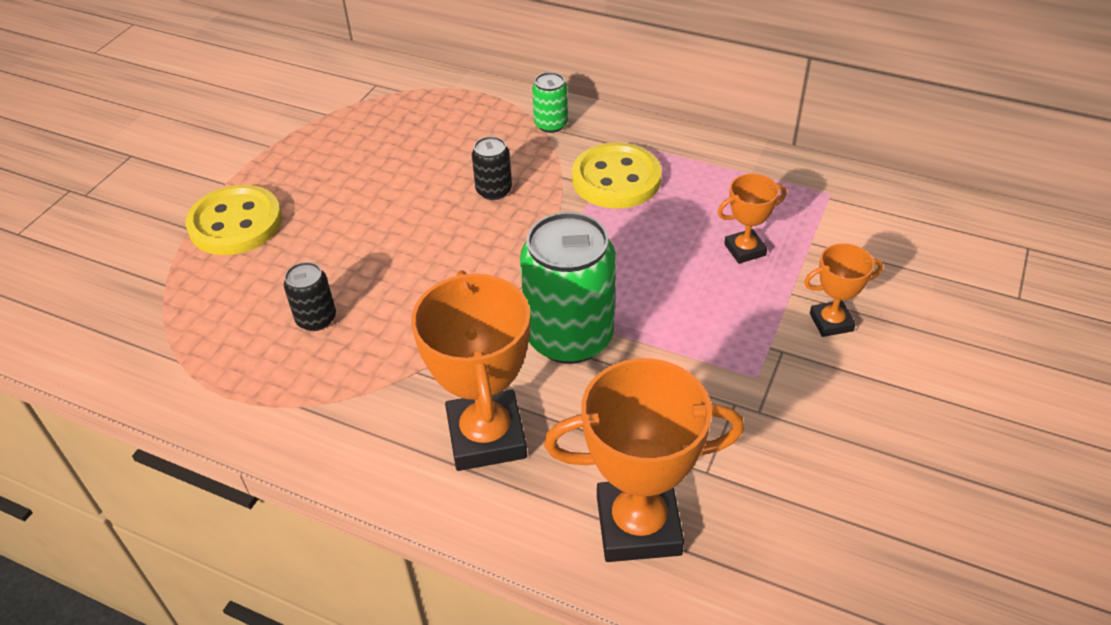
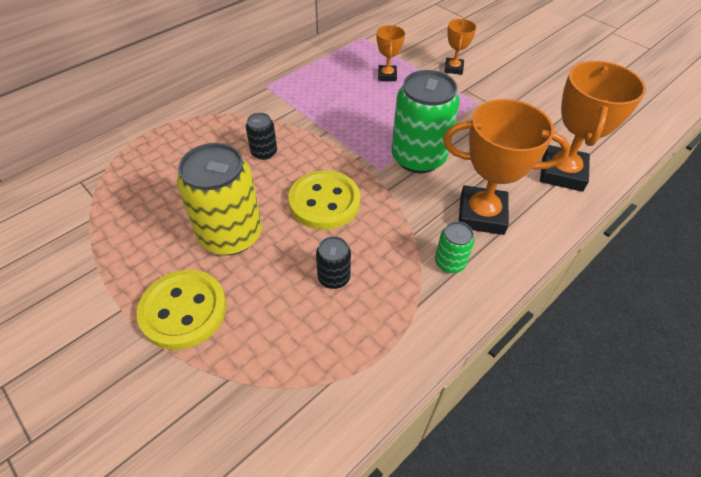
camera: 70 degrees left, 5 degrees up
(347, 216) = (231, 235): none -> yellow can
(551, 124) = (218, 109): green can -> green can (450, 262)
(616, 179) = (295, 99): yellow button -> yellow button (324, 202)

